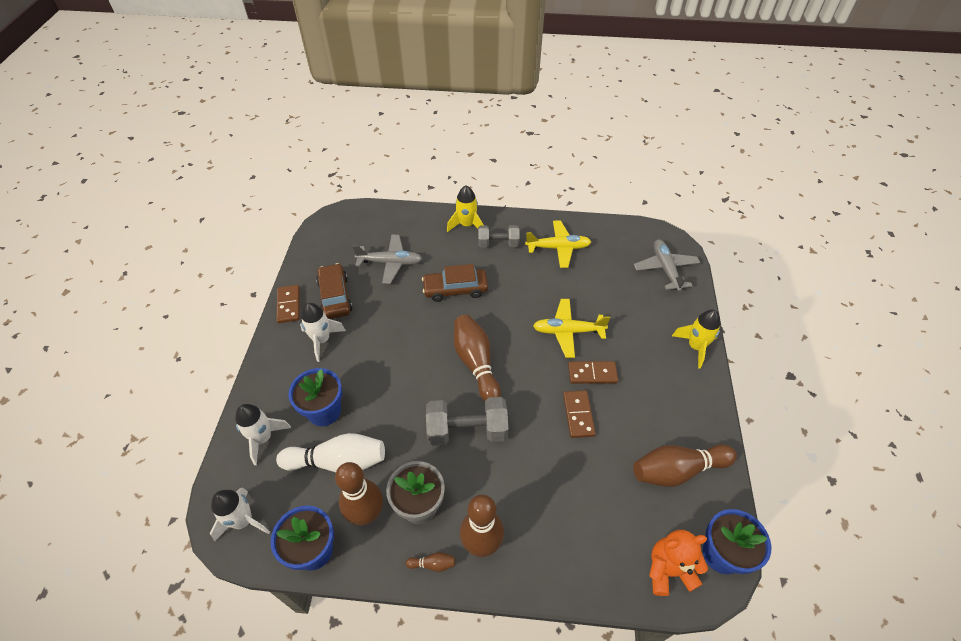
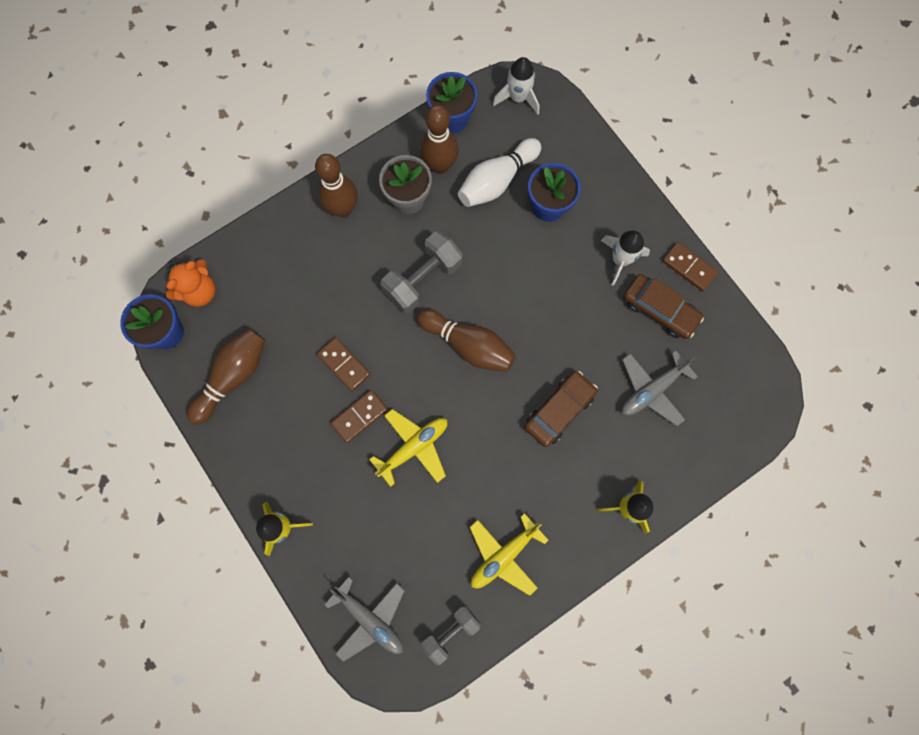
camera: 140 degrees right, 25 degrees up
(263, 438) = (570, 152): white rocket -> none
(433, 564) = (365, 171): brown bowling pin -> none
(498, 244) = (570, 507): grey dumbbell -> grey dumbbell (451, 632)

